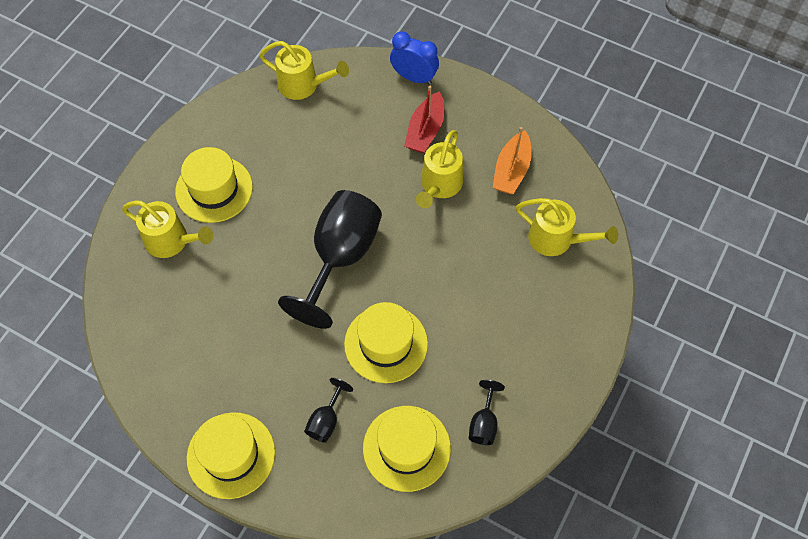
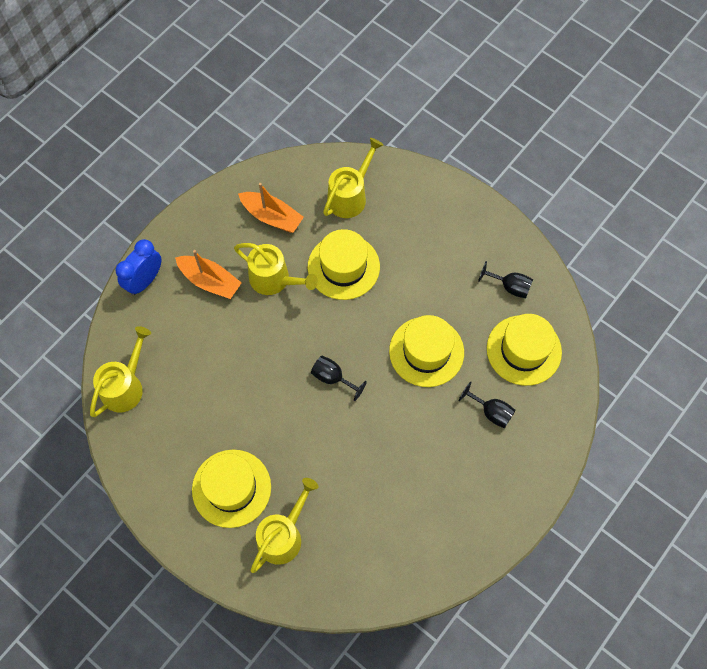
camera: 80 degrees left, 5 degrees up
(231, 455) = (512, 497): yellow hat -> yellow hat (343, 267)
(340, 257) = (333, 378): black goblet -> black goblet, size x0.43
(425, 130) = (210, 281): red boat -> orange boat

